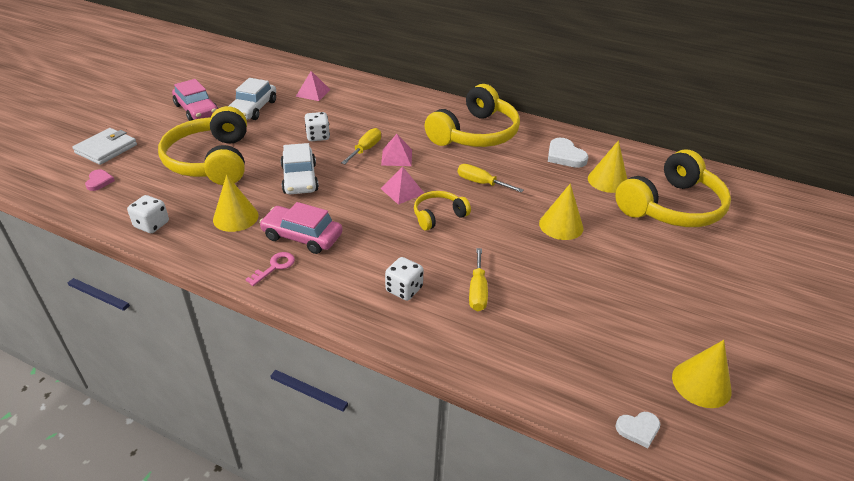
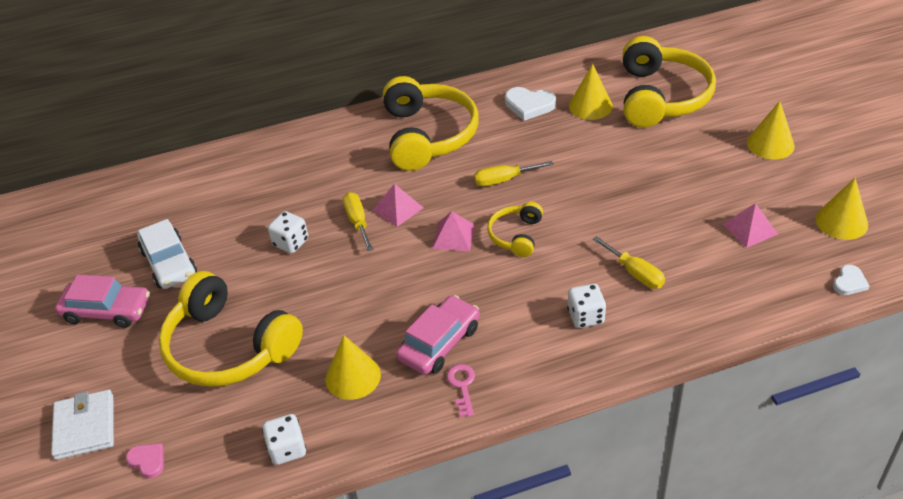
camera: 40 degrees left, 5 degrees up
(299, 178) = (346, 296): white car -> none
(302, 236) = (439, 343): pink car -> pink car turned 150 degrees clockwise
(313, 93) = (203, 201): pink pyramid -> pink pyramid (750, 229)
(561, 225) = (613, 172): yellow cone -> yellow cone (770, 144)

